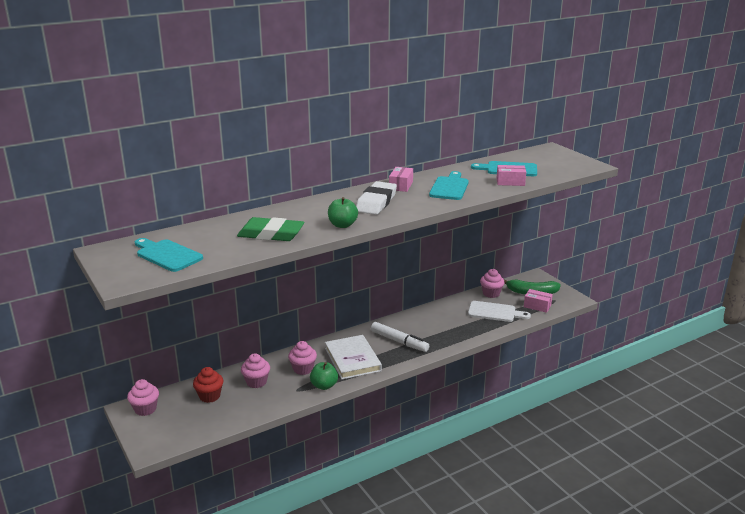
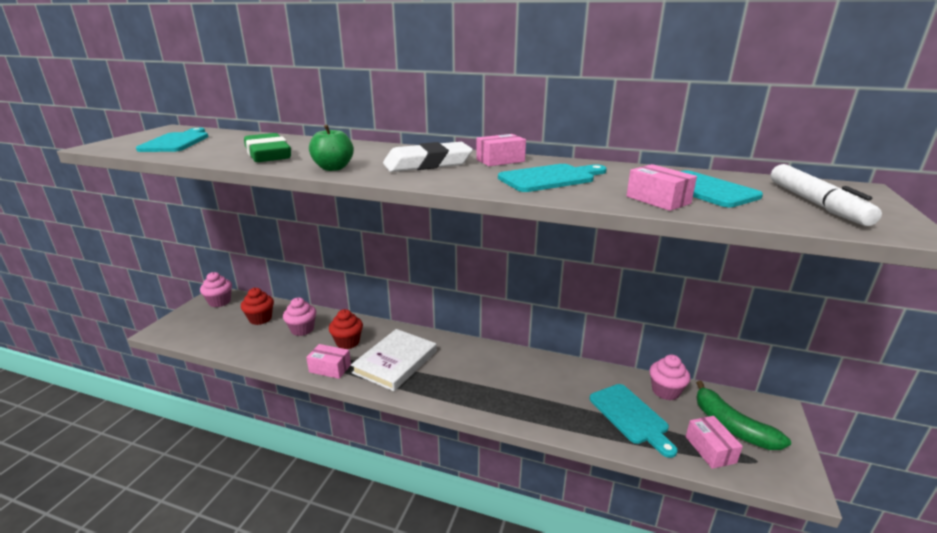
camera: 50 degrees right, 0 degrees up
(303, 369) = (348, 342): pink cupcake -> red cupcake
(324, 386) = (330, 368): green apple -> pink box
(399, 341) = (465, 374): white marker -> white marker (815, 204)
(495, 312) = (631, 416): white cutting board -> turquoise cutting board

